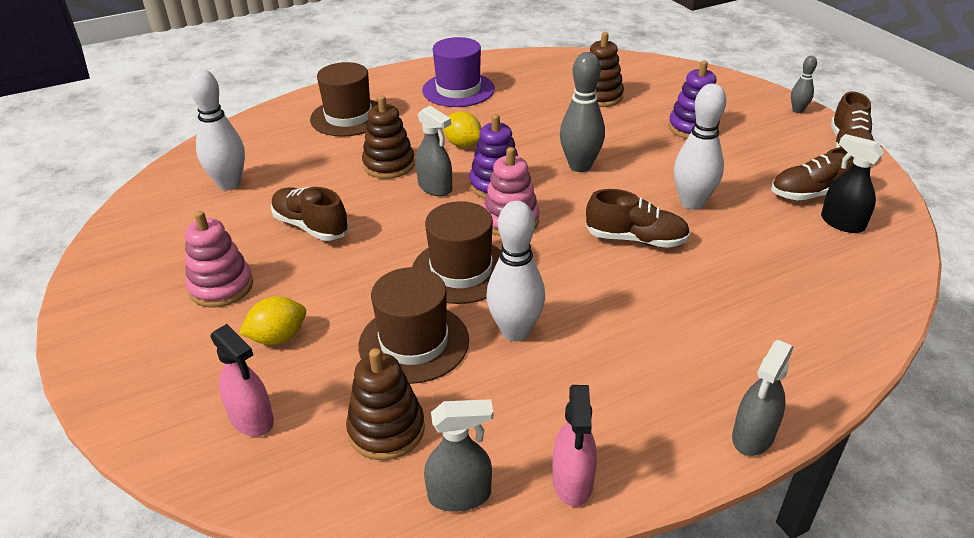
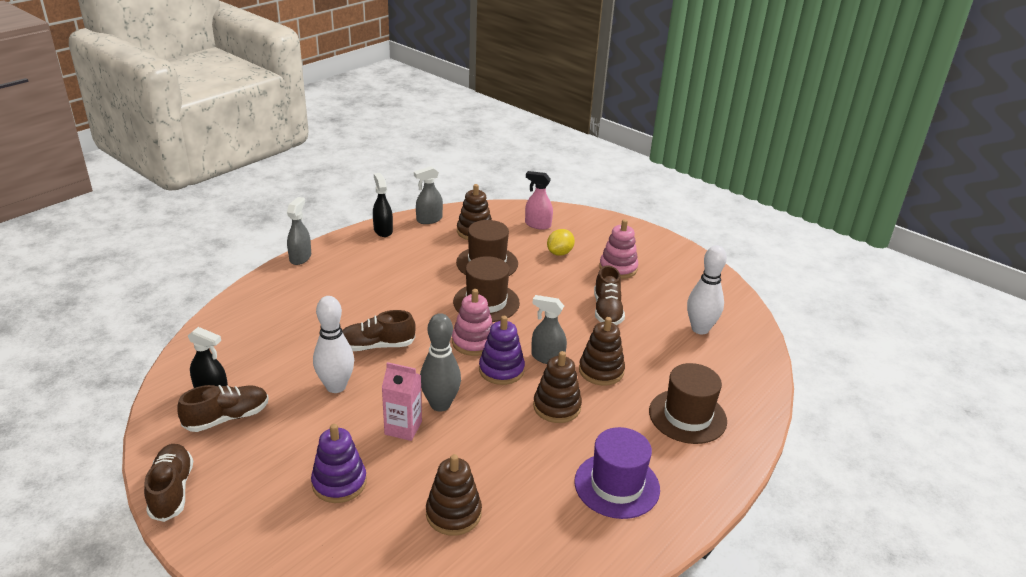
camera: 155 degrees right, 5 degrees down
(310, 226) = (607, 311): brown shoe -> brown shoe turned 75 degrees clockwise
(463, 144) = (557, 407): yellow lemon -> brown stacking toy
(515, 331) = (435, 278): white bowling pin -> none
(572, 481) = (383, 230): pink spray bottle -> black spray bottle
(625, 154) = (403, 428): none -> pink carton
(798, 110) = (212, 546): grey bowling pin -> none

